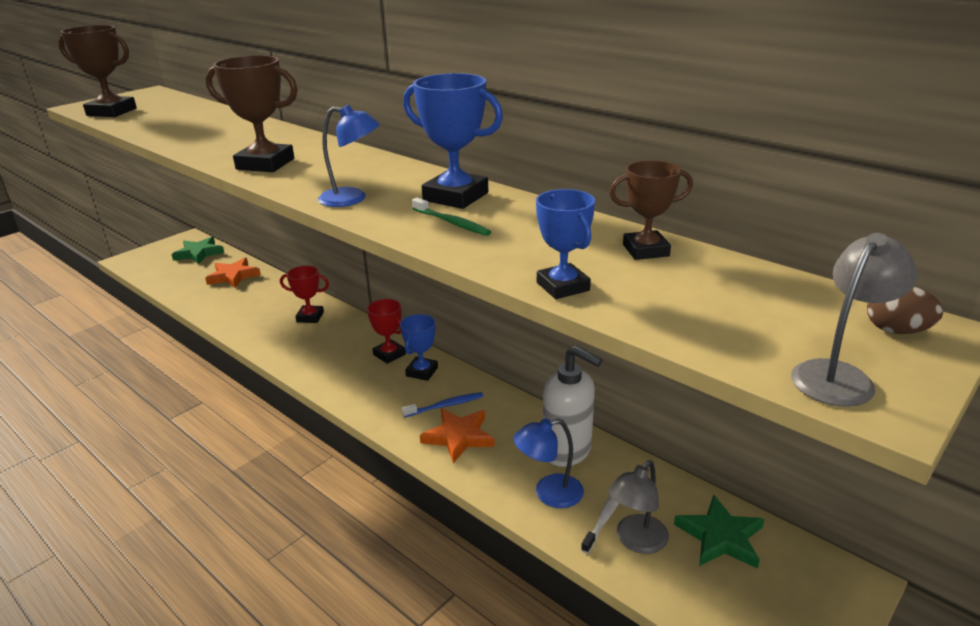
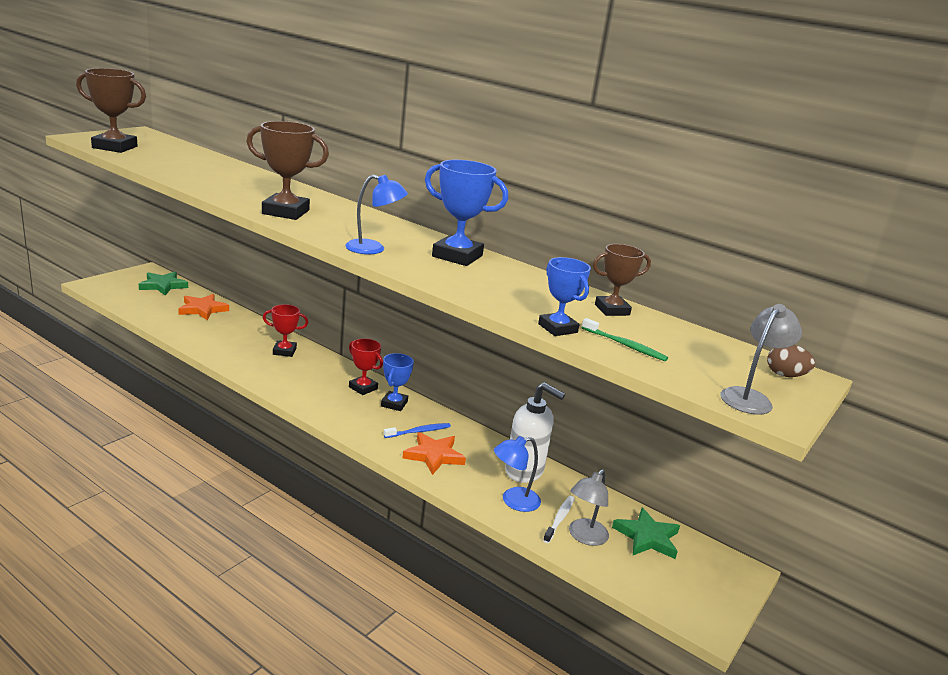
camera: 10 degrees left, 5 degrees down
(451, 223) = (461, 275): green toothbrush -> green toothbrush (624, 345)

